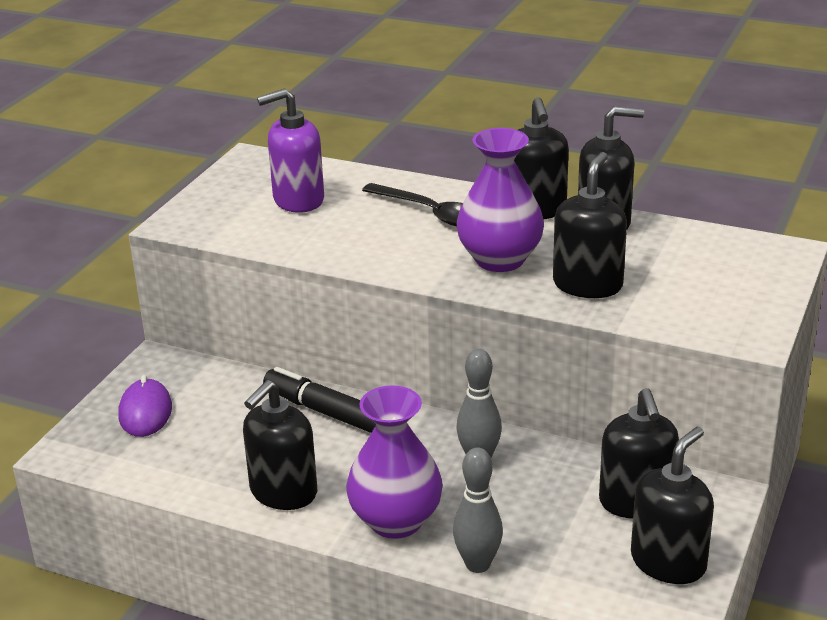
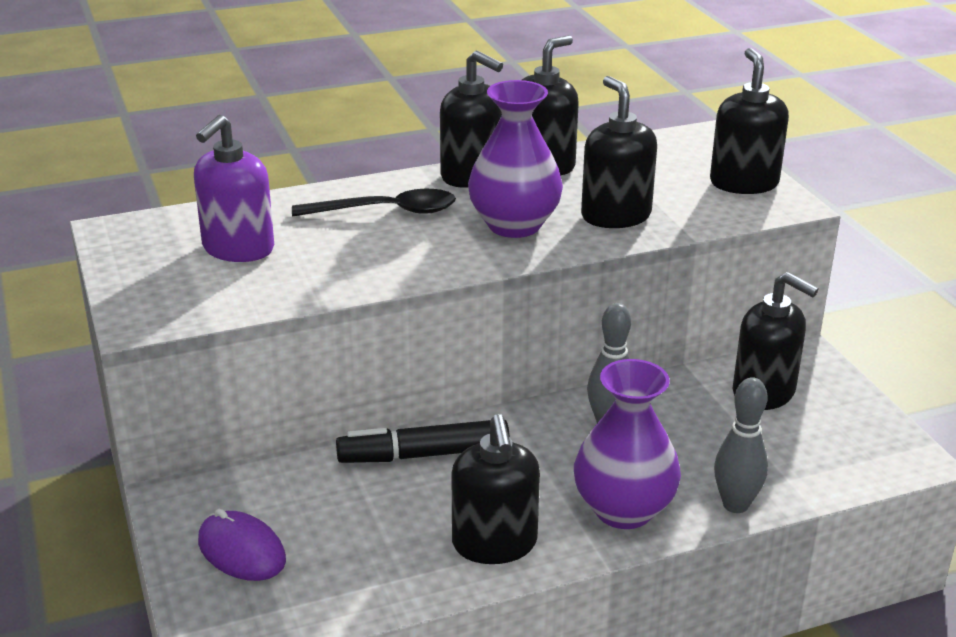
camera: 45 degrees left, 0 degrees up
(668, 562) = (849, 423): black soap dispenser -> black soap dispenser (743, 183)

